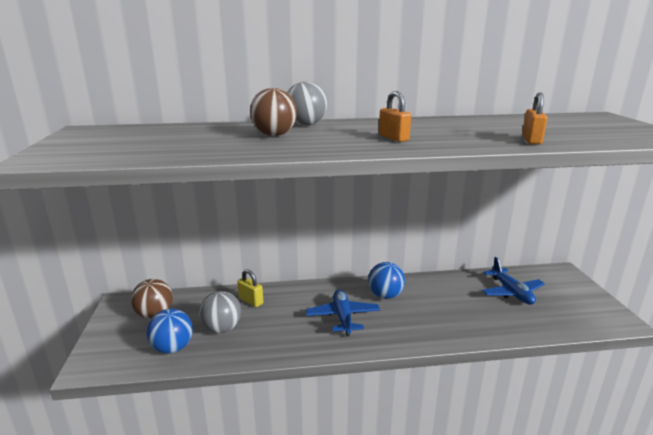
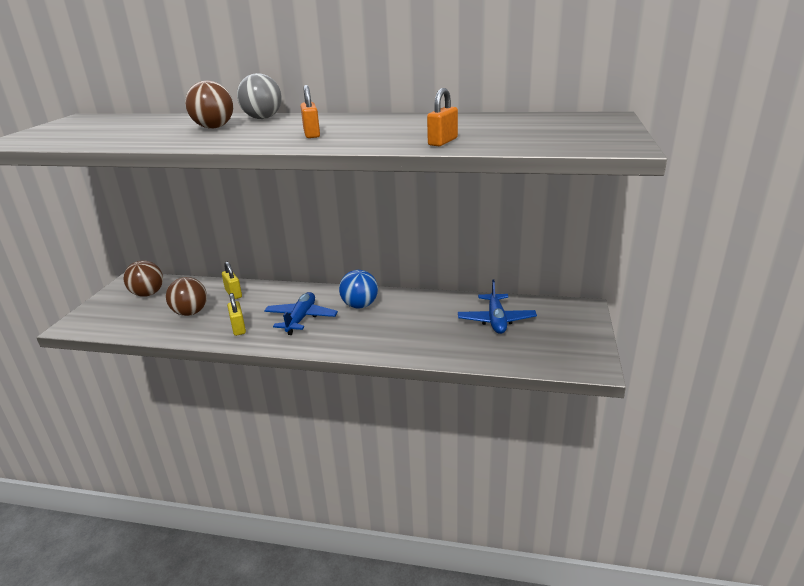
camera: 20 degrees right, 5 degrees up
(173, 348) = (141, 322): blue ball -> none
(222, 328) = (190, 313): grey ball -> brown ball
(288, 337) = (238, 328): none -> yellow padlock

